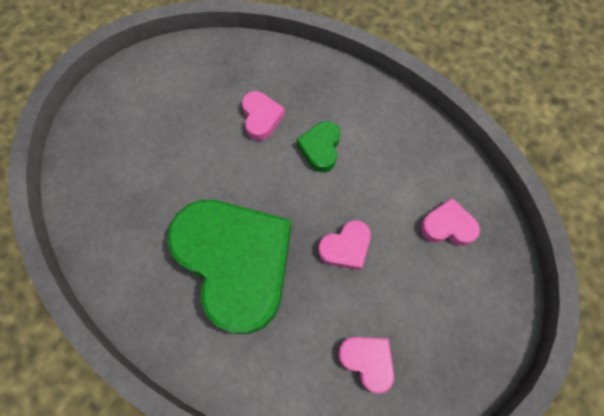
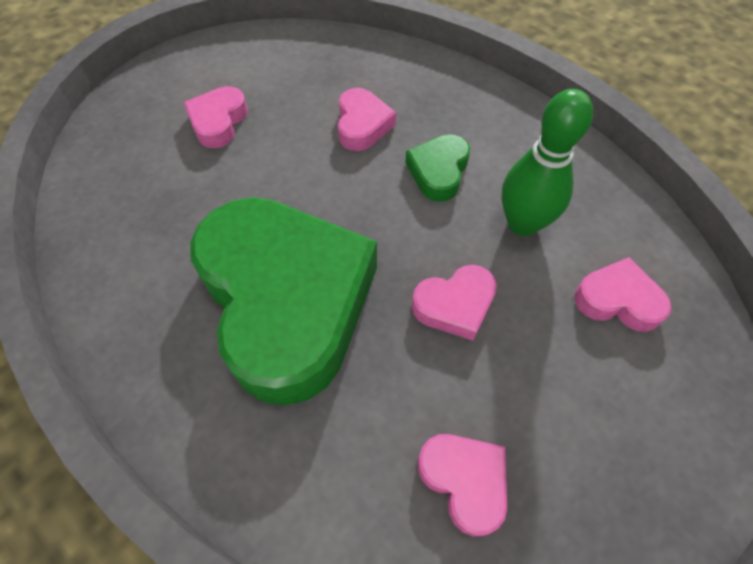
camera: 10 degrees right, 10 degrees down
(157, 131) = (218, 122): none -> pink heart
(382, 180) = (522, 223): none -> green bowling pin

